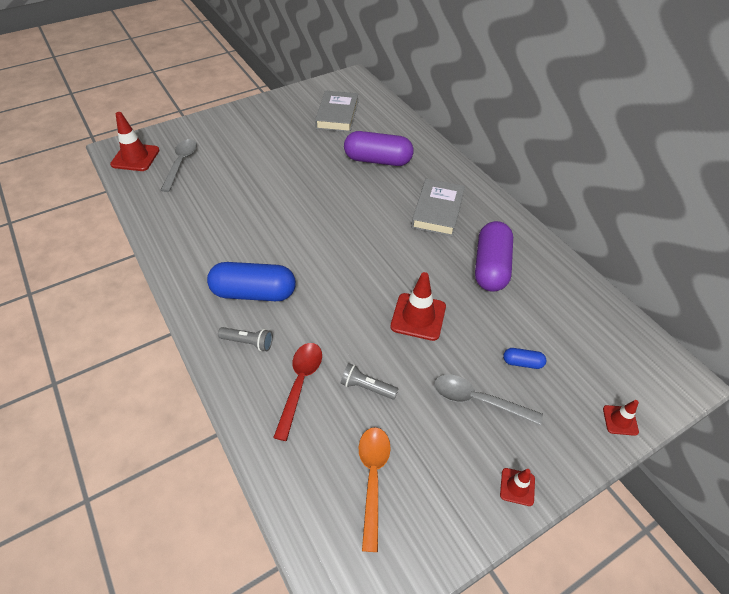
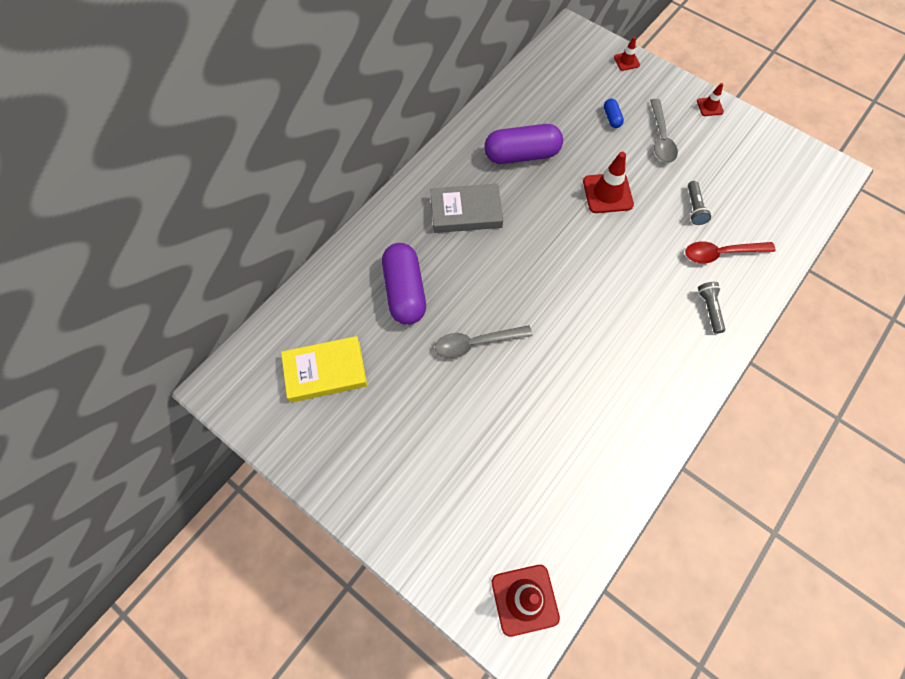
camera: 110 degrees left, 15 degrees up
(181, 163) = (508, 524): grey spoon -> grey spoon (475, 343)
(254, 293) = (657, 331): blue capsule -> none
(337, 115) = (325, 371): grey book -> yellow book
(373, 478) = (758, 183): orange spoon -> none

